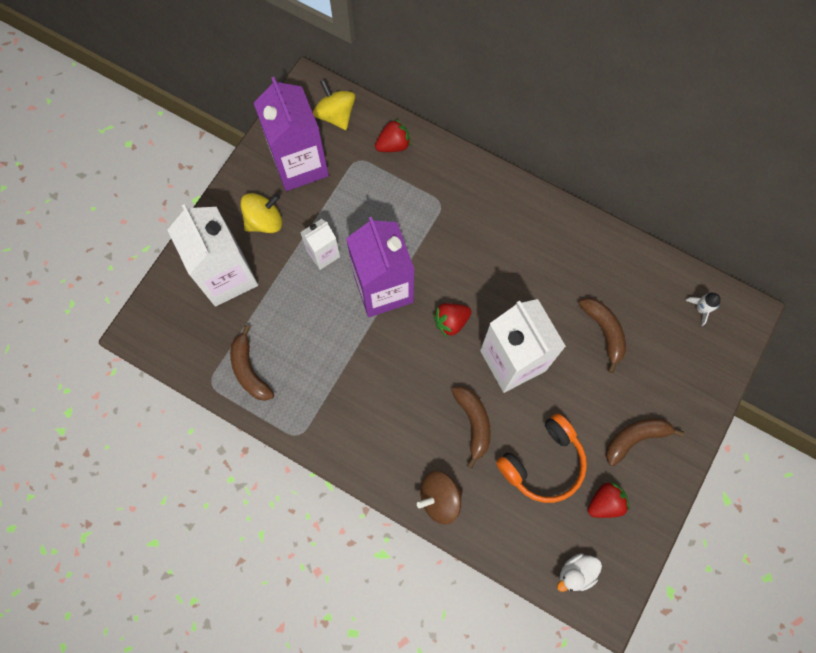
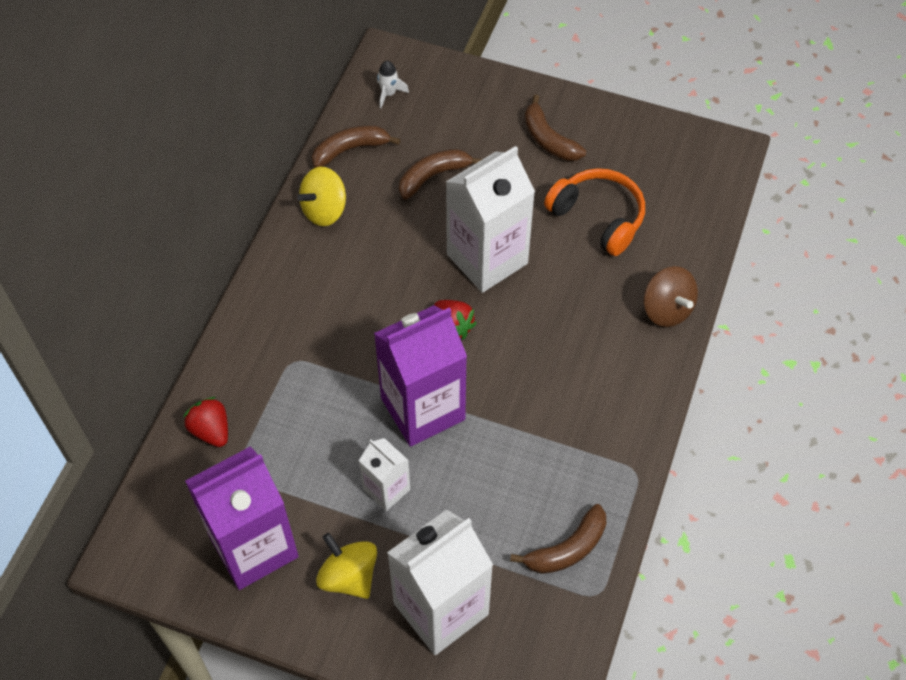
camera: 100 degrees left, 15 degrees down
(336, 115) = (168, 513): yellow spinning top -> yellow spinning top (324, 210)
(473, 423) = (571, 288): brown banana -> brown banana (350, 150)
(576, 573) = (704, 177): white duck -> none
(605, 502) = (624, 159): red strawberry -> none

